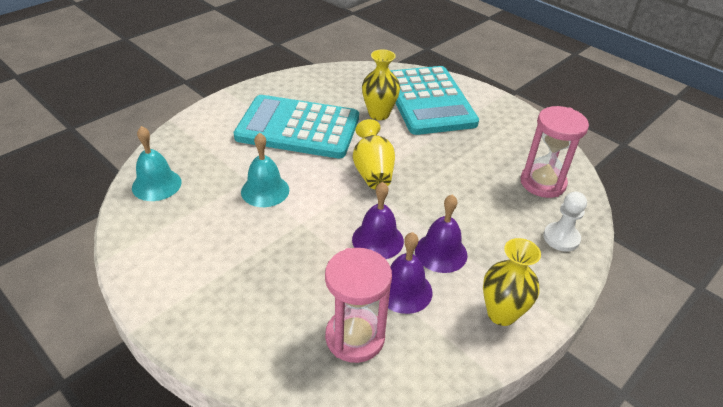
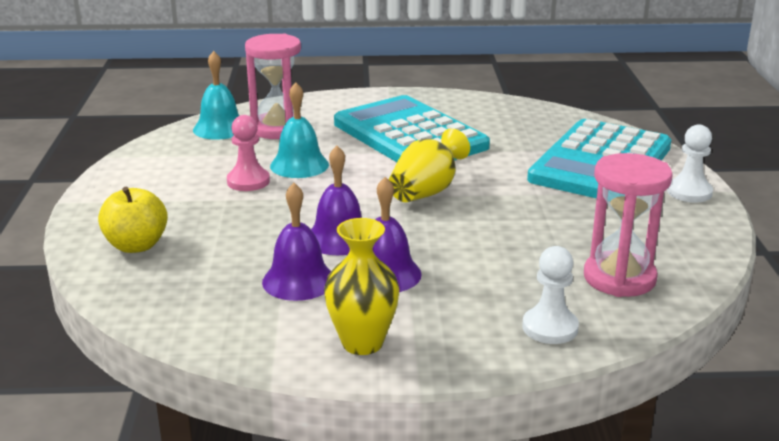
camera: 45 degrees right, 15 degrees down
(251, 224) = (248, 181): none -> pink pawn
(259, 332) = (136, 245): none -> yellow apple
(355, 337) = (200, 286): pink hourglass -> pink hourglass (277, 129)
(379, 114) = (517, 154): yellow vase -> none
(493, 103) = (689, 192): none -> white pawn

